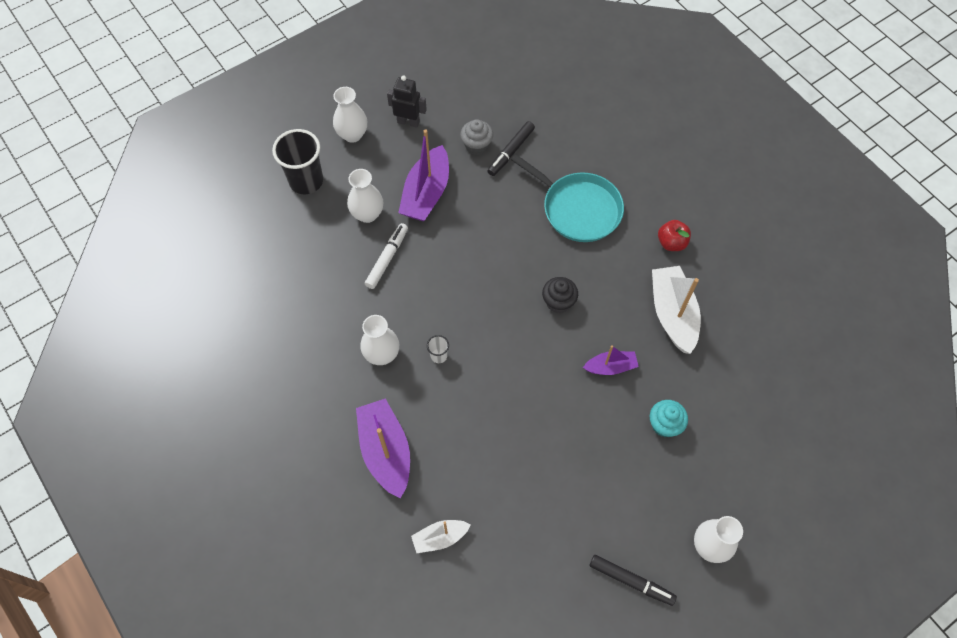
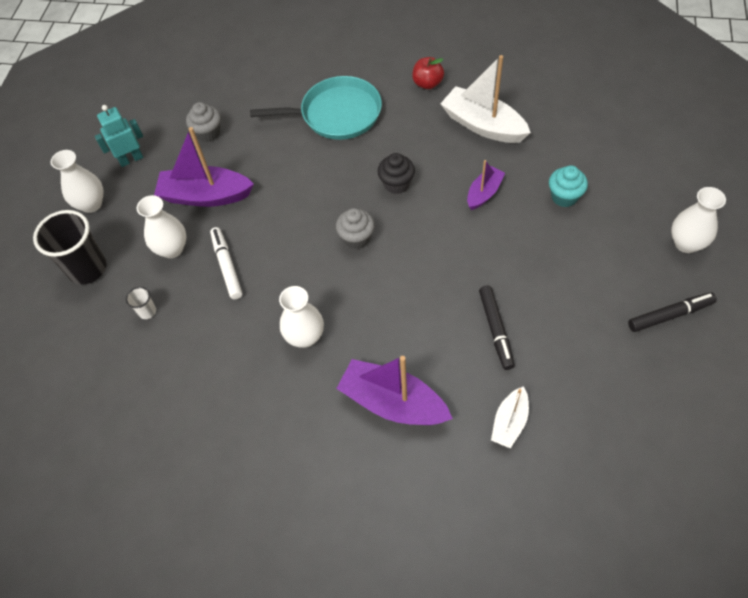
camera: 40 degrees left, 5 degrees down
(408, 122) = (131, 159): black robot -> turquoise robot
(426, 193) = (205, 196): purple boat -> purple boat turned 120 degrees clockwise
(439, 356) = (351, 297): white cup -> white cup (147, 311)
(487, 317) = (356, 238): none -> grey cupcake
(511, 152) = (240, 117): black marker -> black marker (495, 330)

